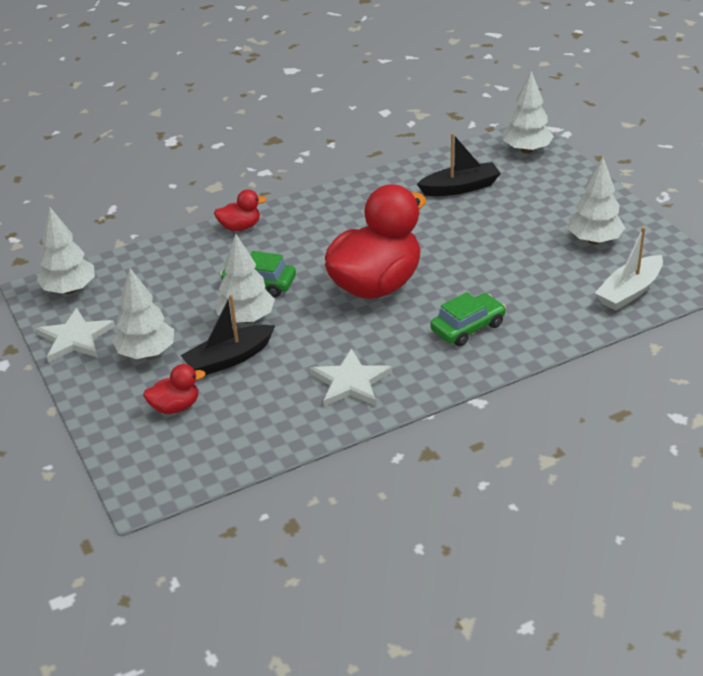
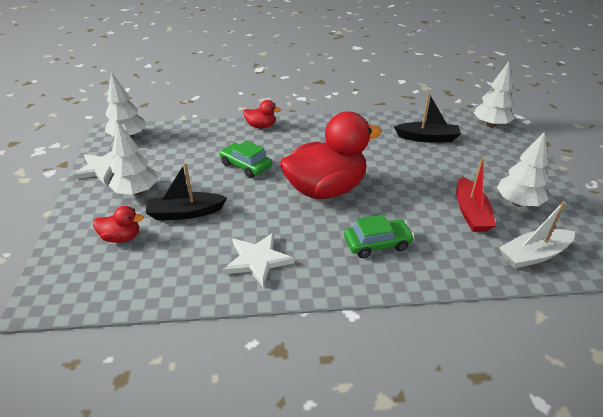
camera: 20 degrees right, 0 degrees up
(246, 318) = (219, 187): white tree -> none
(549, 265) = (471, 212): none -> red boat

